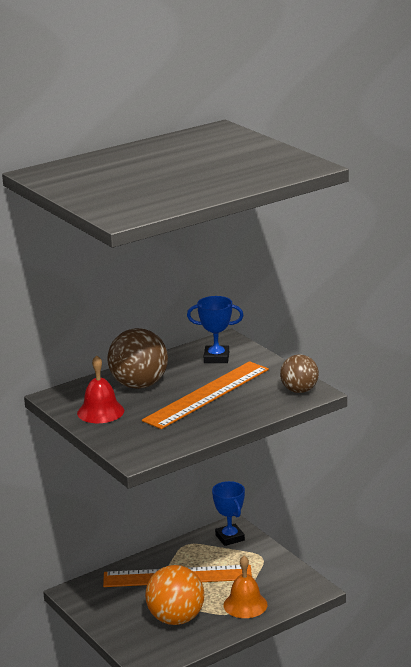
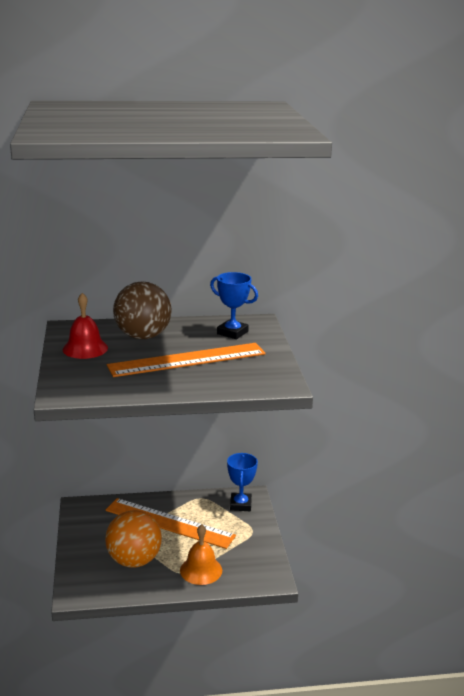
camera: 25 degrees right, 0 degrees up
(299, 390) = (272, 379): brown ball -> none

